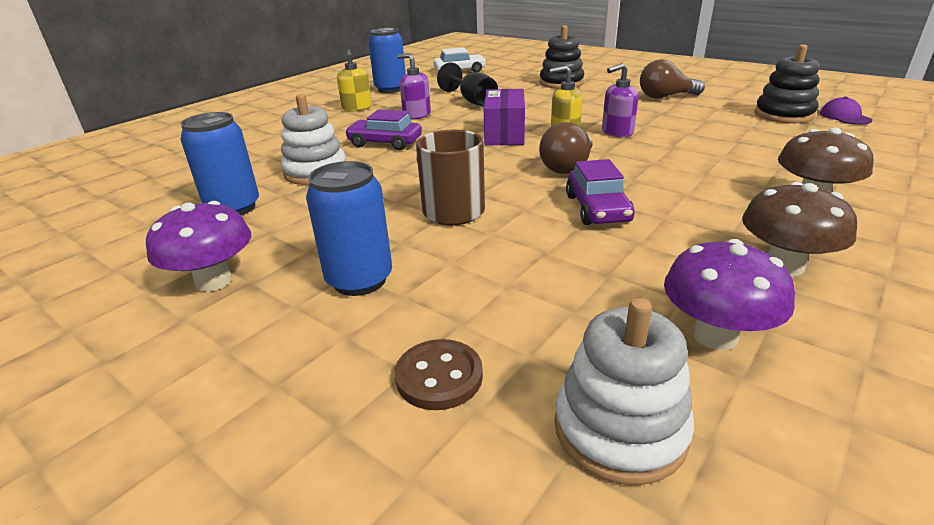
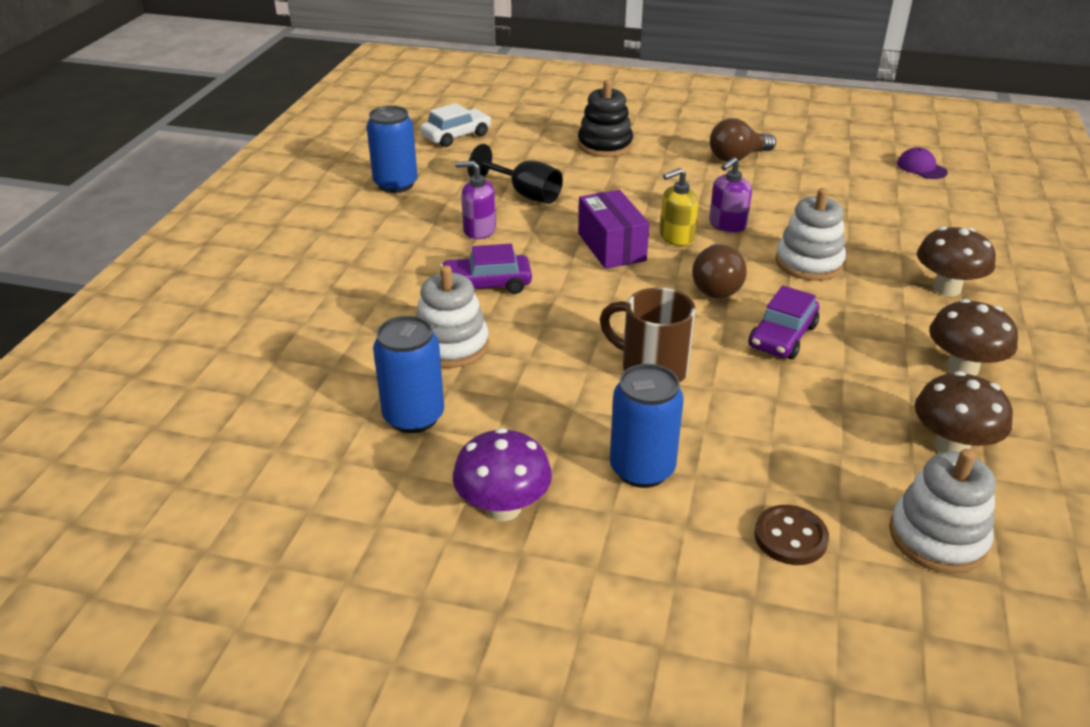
camera: 25 degrees left, 5 degrees up
(357, 108) = (387, 228): yellow soap dispenser -> none
(597, 208) = (782, 336): purple car -> purple car turned 60 degrees clockwise
(672, 163) = (809, 263): none -> white stacking toy
(715, 335) = (951, 446): purple mushroom -> brown mushroom
(783, 115) = (867, 172): black stacking toy -> none

